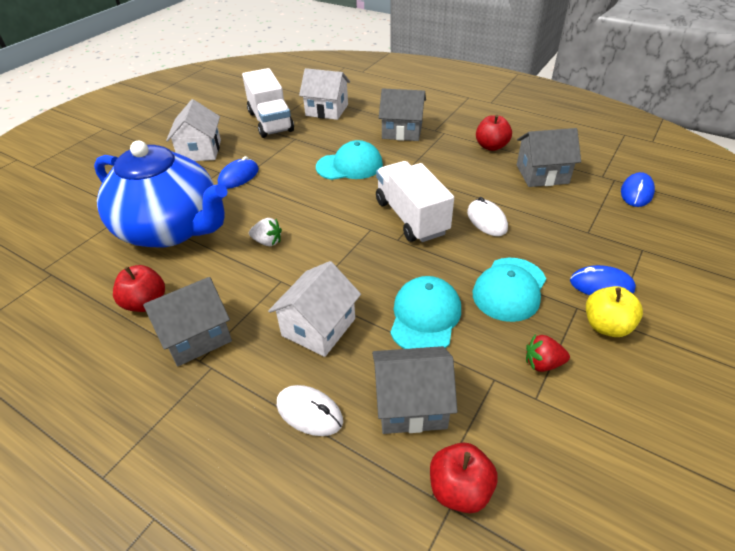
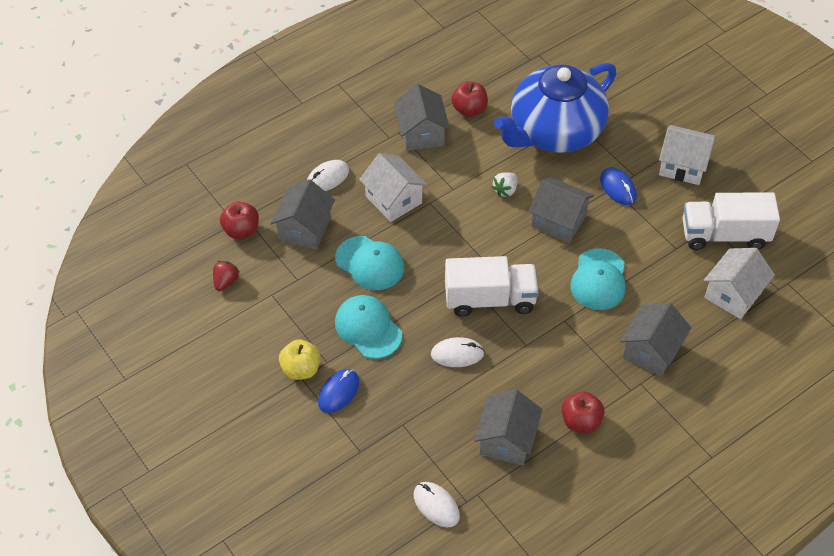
camera: 110 degrees right, 10 degrees up
(293, 200) = (558, 221): none -> grey house
(542, 363) = (293, 312): red strawberry -> red strawberry (226, 281)
(636, 192) = (436, 505): blue mouse -> white mouse

